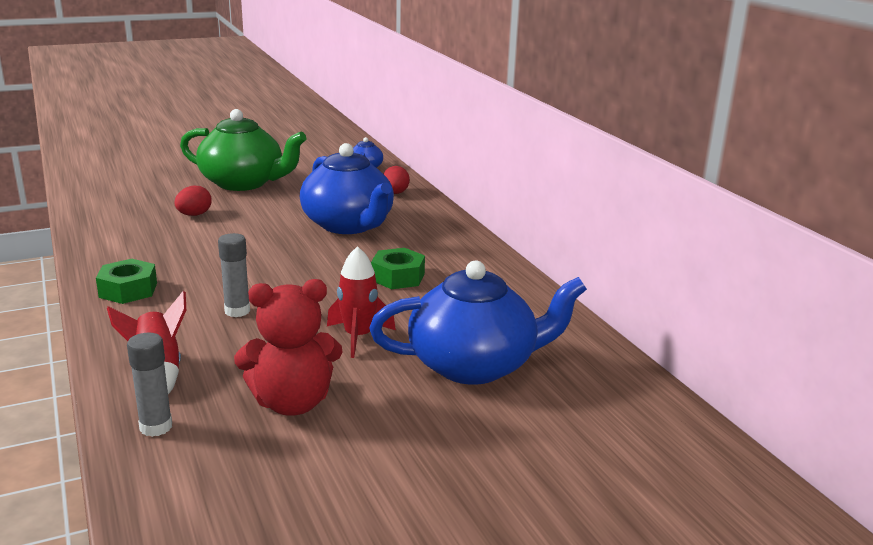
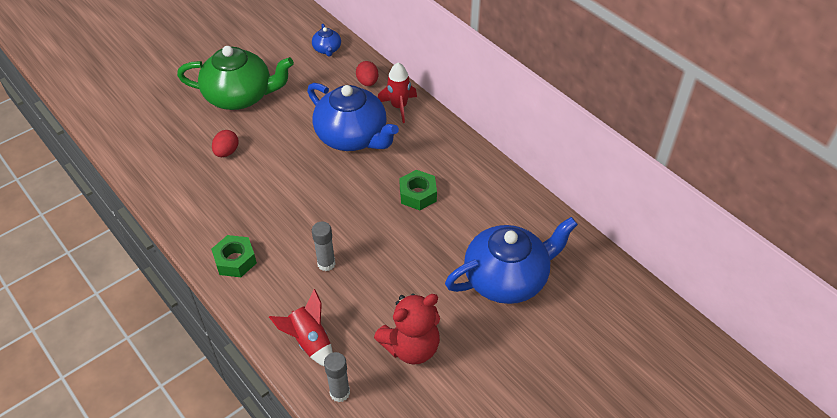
camera: 15 degrees left, 25 degrees up
(358, 337) = (421, 270): red rocket -> red rocket (399, 107)

